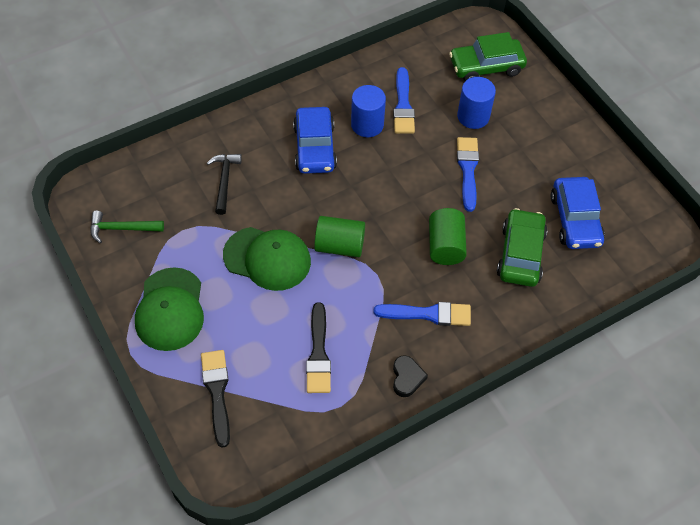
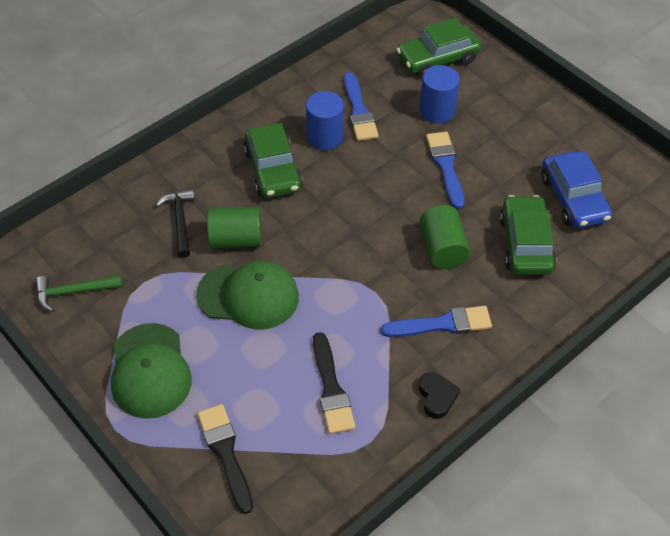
camera: 10 degrees left, 5 degrees down
(315, 147) = (273, 170): blue car -> green car
(339, 246) = (326, 268): green cylinder -> green cylinder (236, 239)

